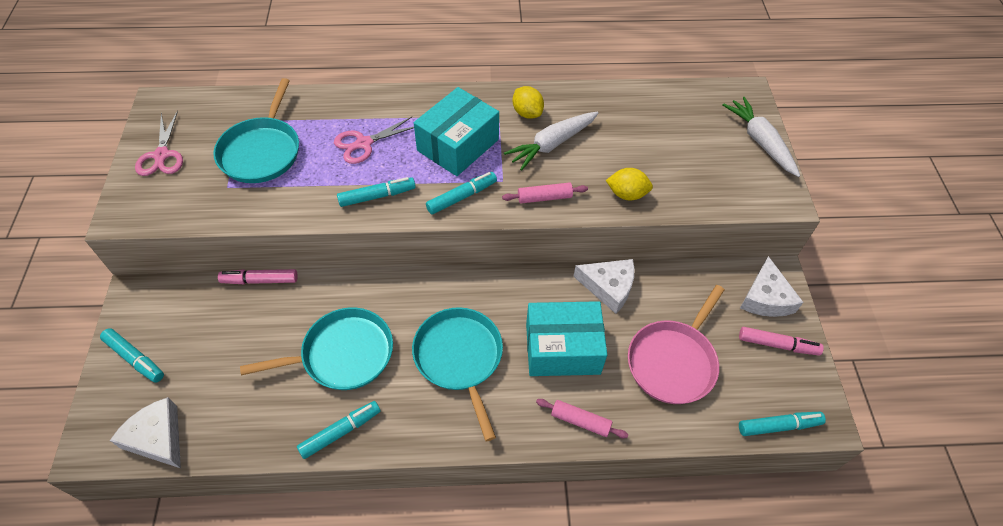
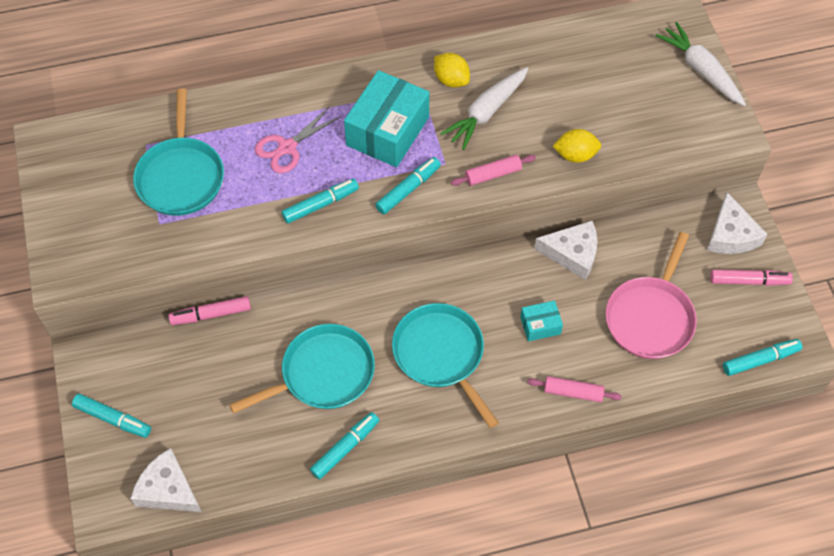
camera: 10 degrees left, 5 degrees up
(162, 155) = (75, 201): pink scissors -> none
(562, 348) = (540, 325): turquoise box -> turquoise box, size x0.48

